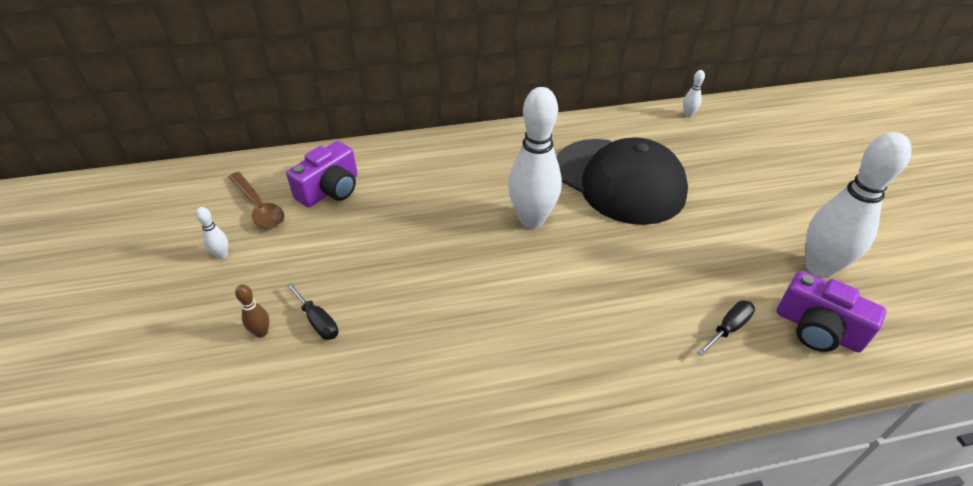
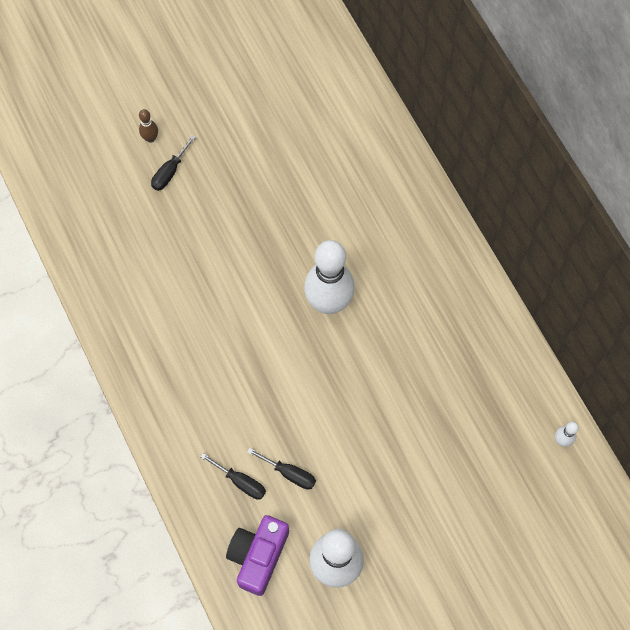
camera: 75 degrees right, 25 degrees up
(222, 255) = (217, 72): white bowling pin -> none
(259, 207) = (279, 71): brown spoon -> none
(330, 190) = (318, 118): purple camera -> none
(619, 180) = (411, 374): black cap -> none
(718, 284) = (289, 473): none -> black screwdriver

